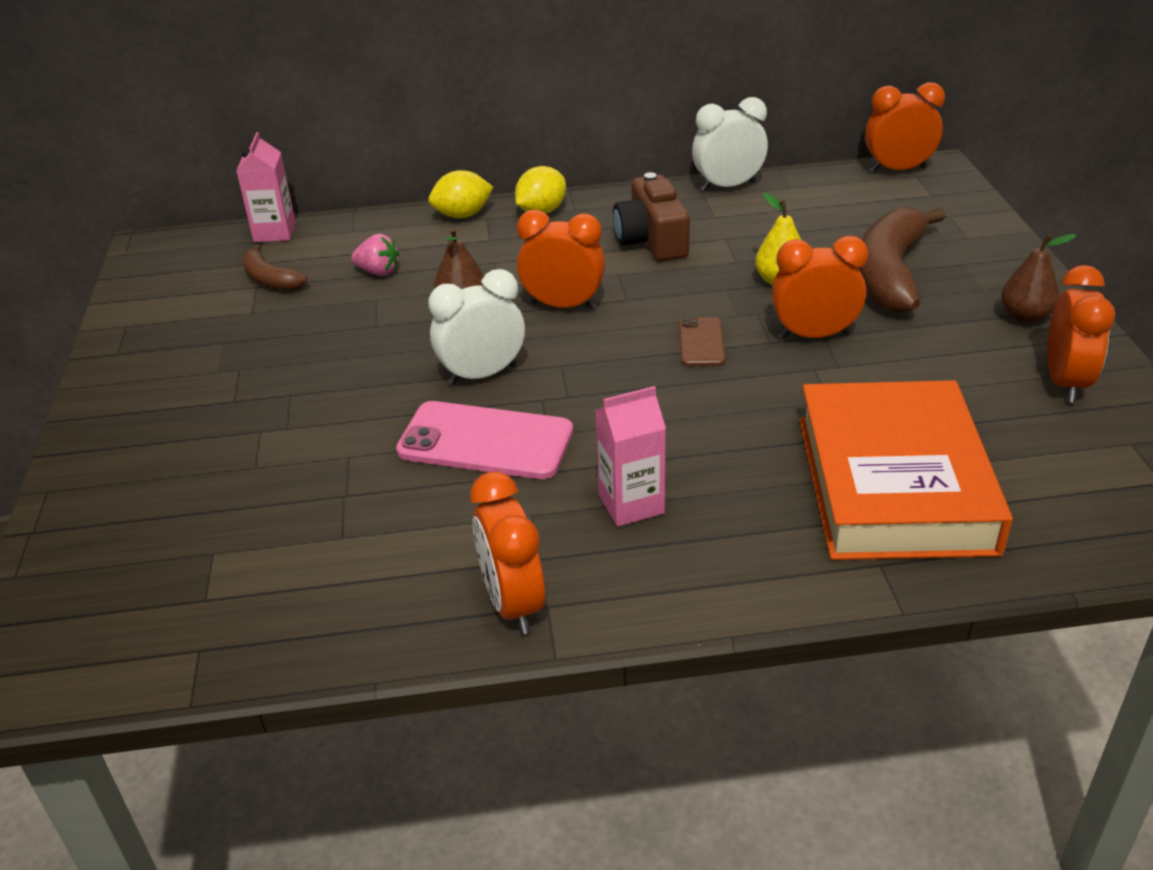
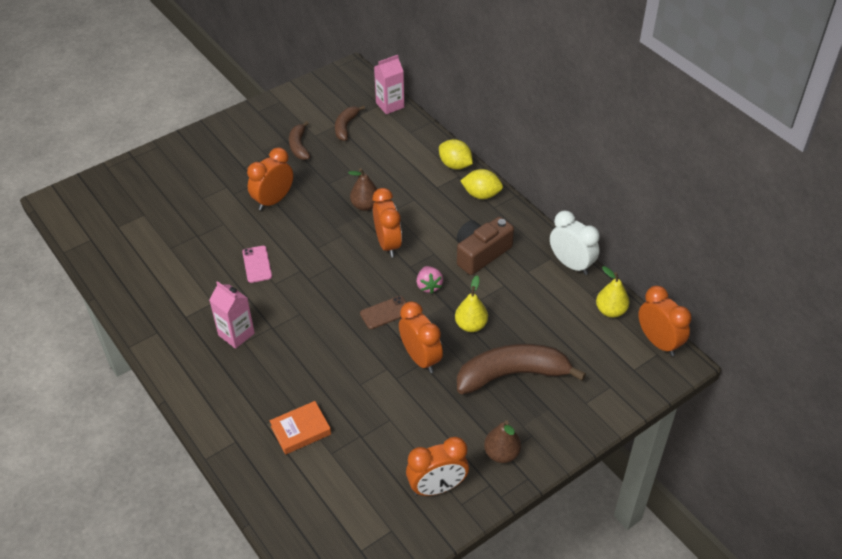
camera: 60 degrees right, 10 degrees up
(257, 332) = (299, 146): none -> brown banana
(378, 272) = (377, 160): pink strawberry -> pink strawberry (429, 286)
(482, 375) = (308, 240): white clock -> none
(485, 441) = (257, 264): pink phone -> pink phone, size x0.54
(513, 604) = (154, 320): orange clock -> orange clock (273, 200)
(827, 183) = (610, 311): none -> yellow pear
(893, 483) = (301, 430): orange book -> orange book, size x0.42

